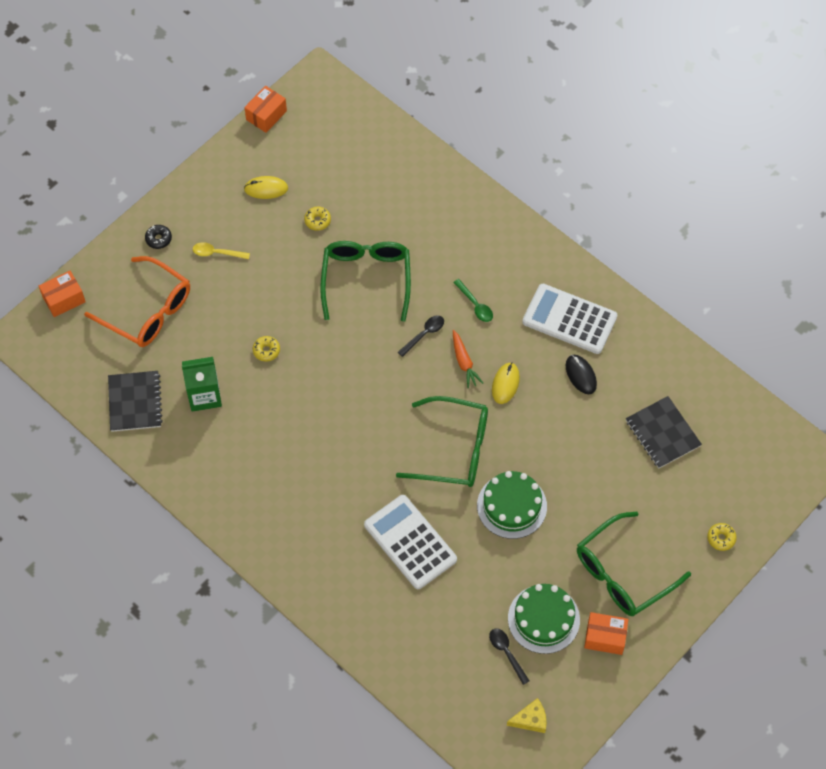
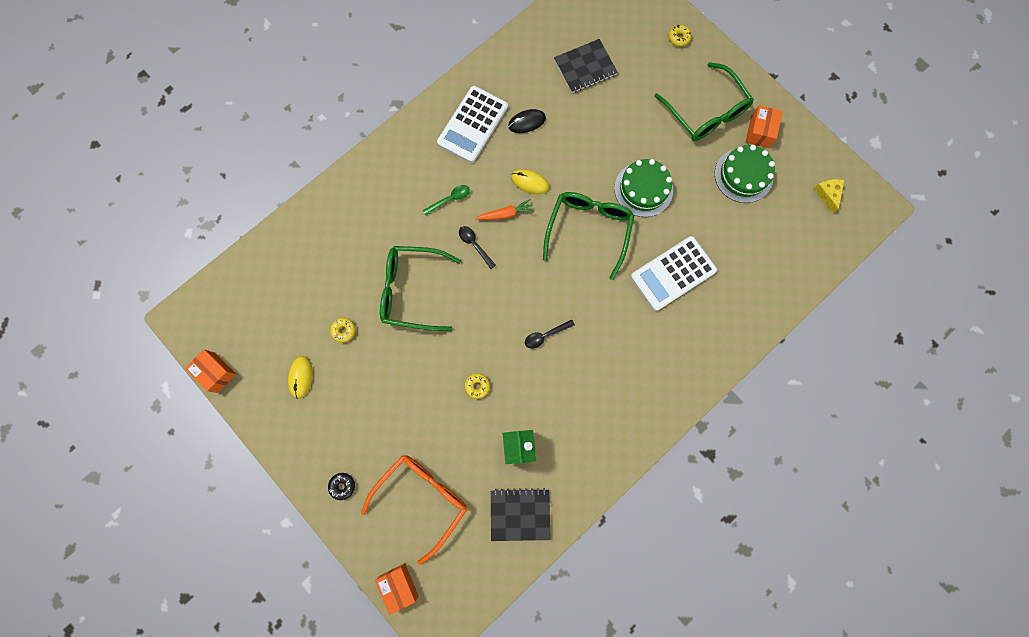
camera: 85 degrees left, 15 degrees up
(217, 253) = (366, 428): yellow spoon -> none
(506, 653) = (772, 206): black spoon -> black spoon (545, 335)

